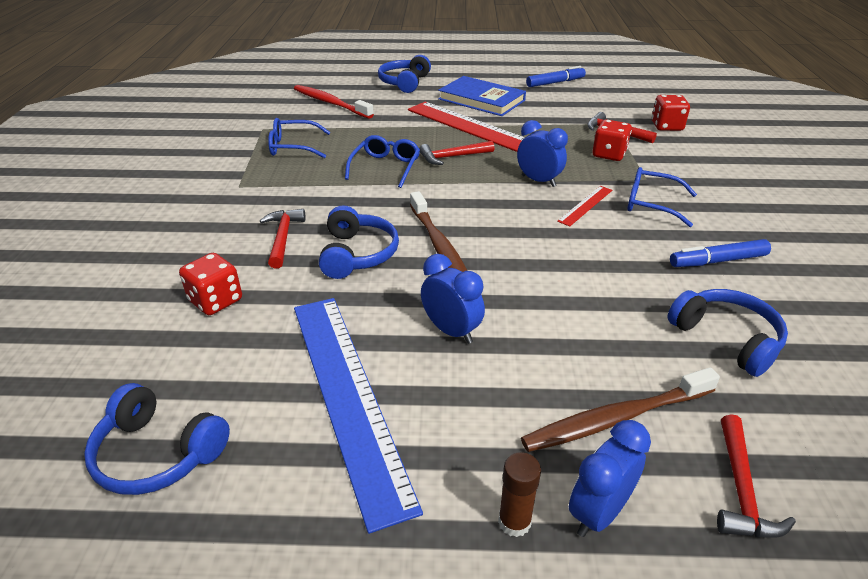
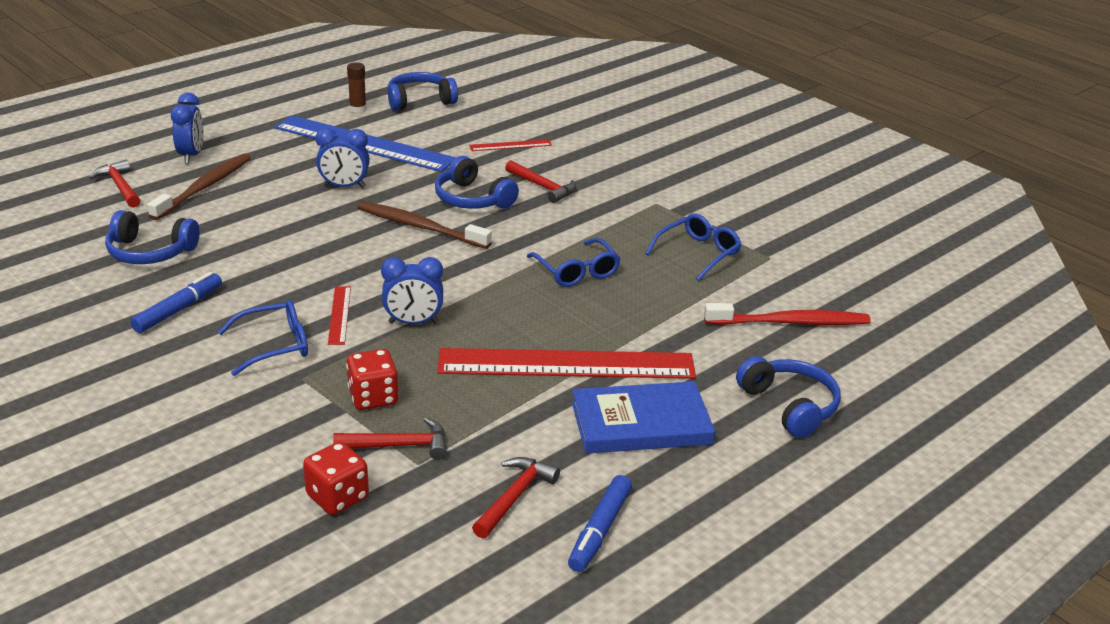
camera: 135 degrees right, 5 degrees down
(216, 301) = (510, 145): red dice -> red ruler
(452, 157) = (535, 312): red hammer -> red hammer (515, 497)
(514, 521) = (230, 140): brown glue stick -> brown glue stick (358, 109)

